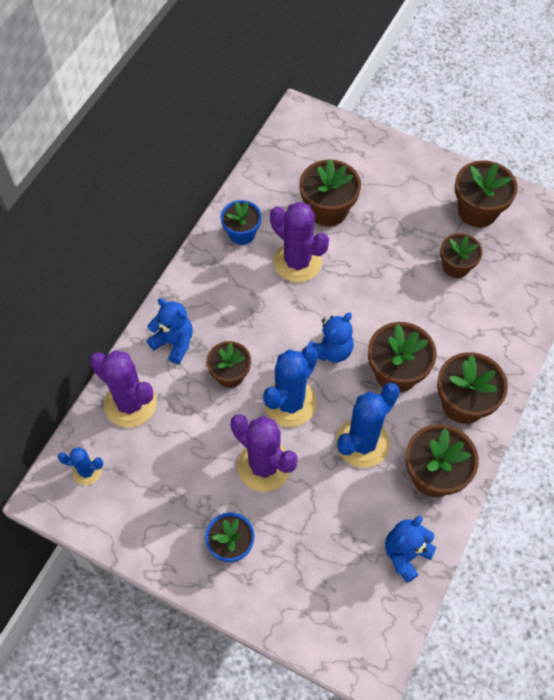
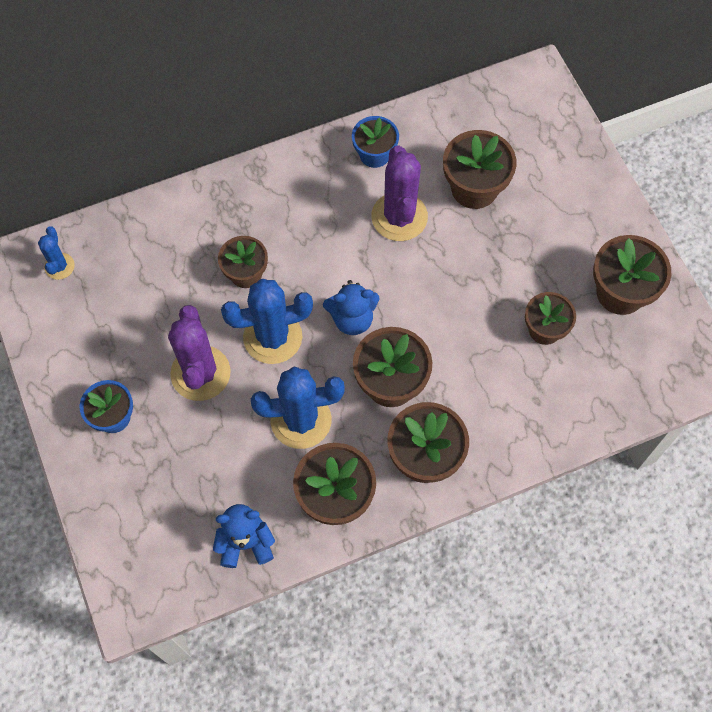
camera: 40 degrees right, 5 degrees up
(87, 472) = (59, 266): blue cactus -> blue cactus turned 45 degrees clockwise
(130, 403) = (143, 236): purple cactus -> none
(174, 343) = (225, 210): blue teddy bear -> none

